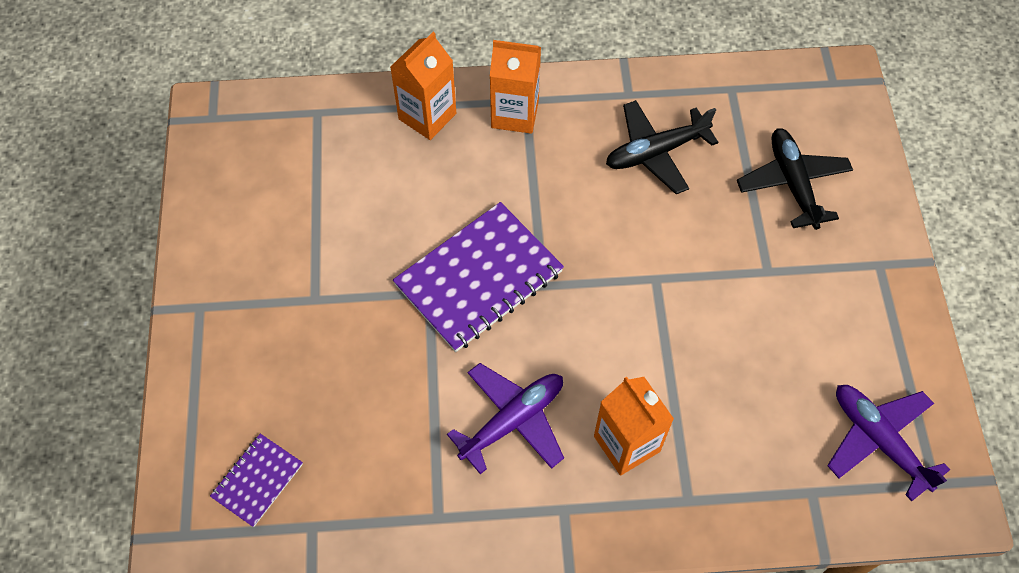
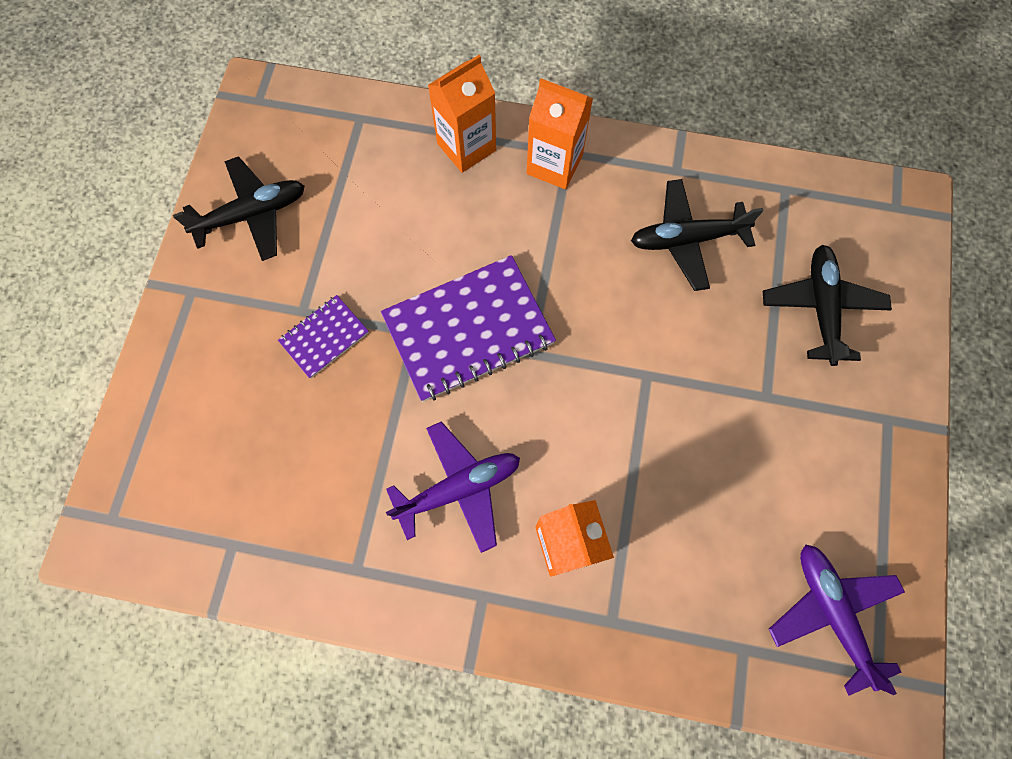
camera: 15 degrees right, 10 degrees up
(239, 223) = (252, 215): none -> black plane
(257, 480) = (194, 483): purple notebook -> purple notebook (324, 337)

